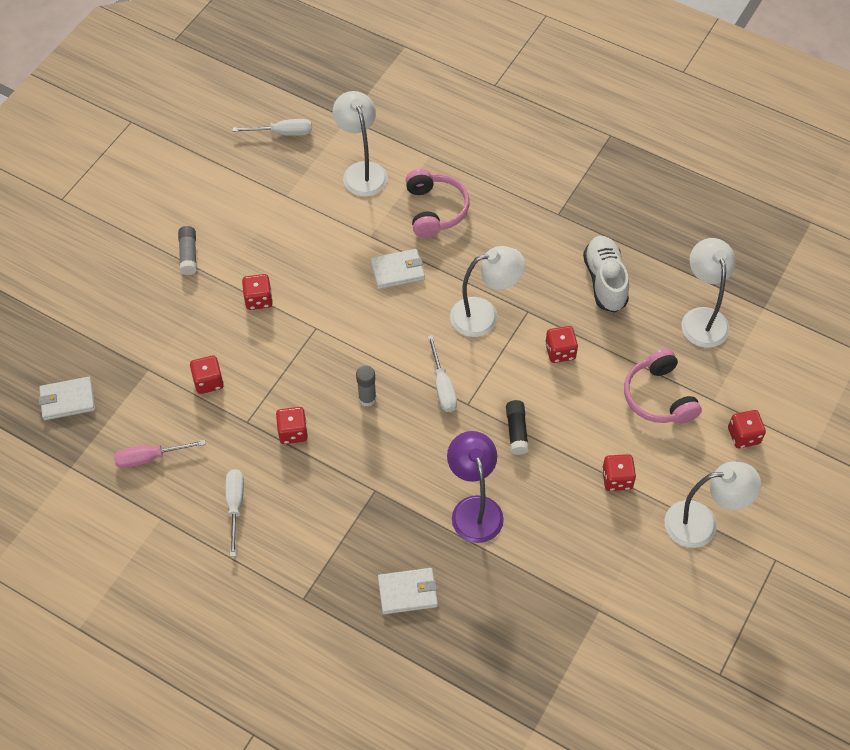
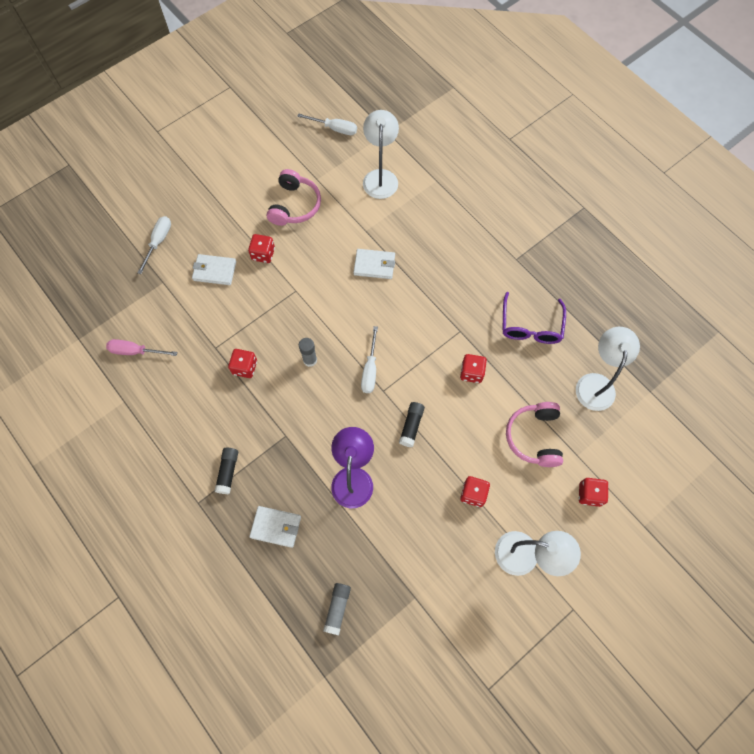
camera: 20 degrees right, 10 degrees up
(67, 400) = (97, 286): white wallet -> white wallet (214, 271)
(188, 255) = (228, 202): grey glue stick -> grey glue stick (337, 608)
(208, 381) = (201, 306): red dice -> none
(235, 506) = (179, 411): white screwdriver -> white screwdriver (158, 242)
(324, 553) = (228, 472): none -> black glue stick
(435, 210) = (422, 225): pink headphones -> pink headphones (294, 205)
(484, 315) = (425, 323): white lamp -> none
(605, 281) = (530, 326): white shoe -> purple glasses

